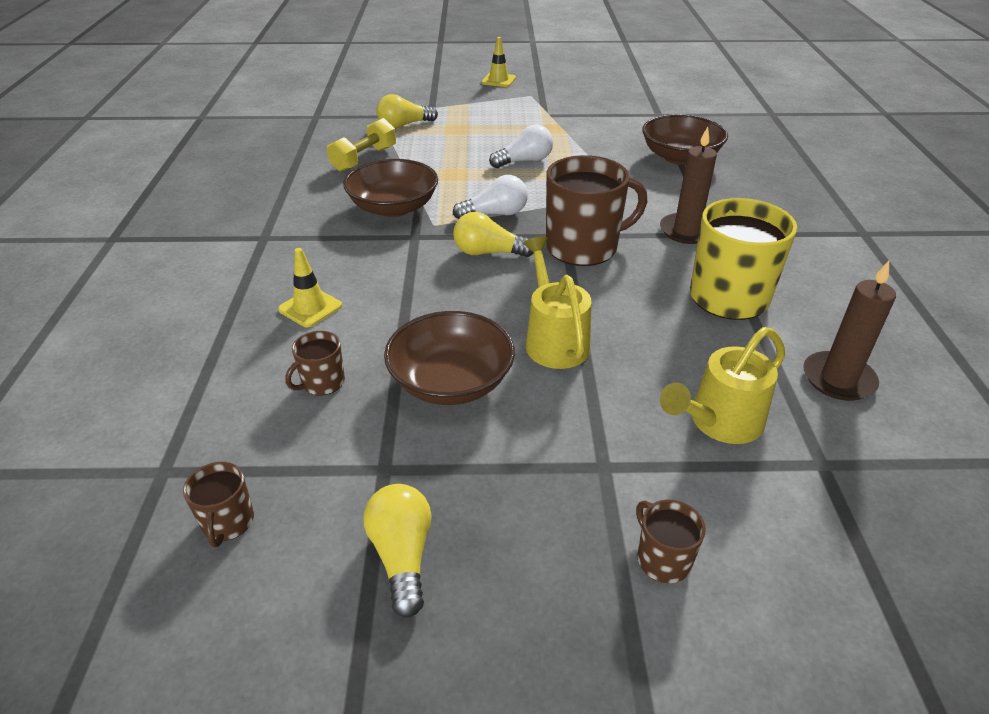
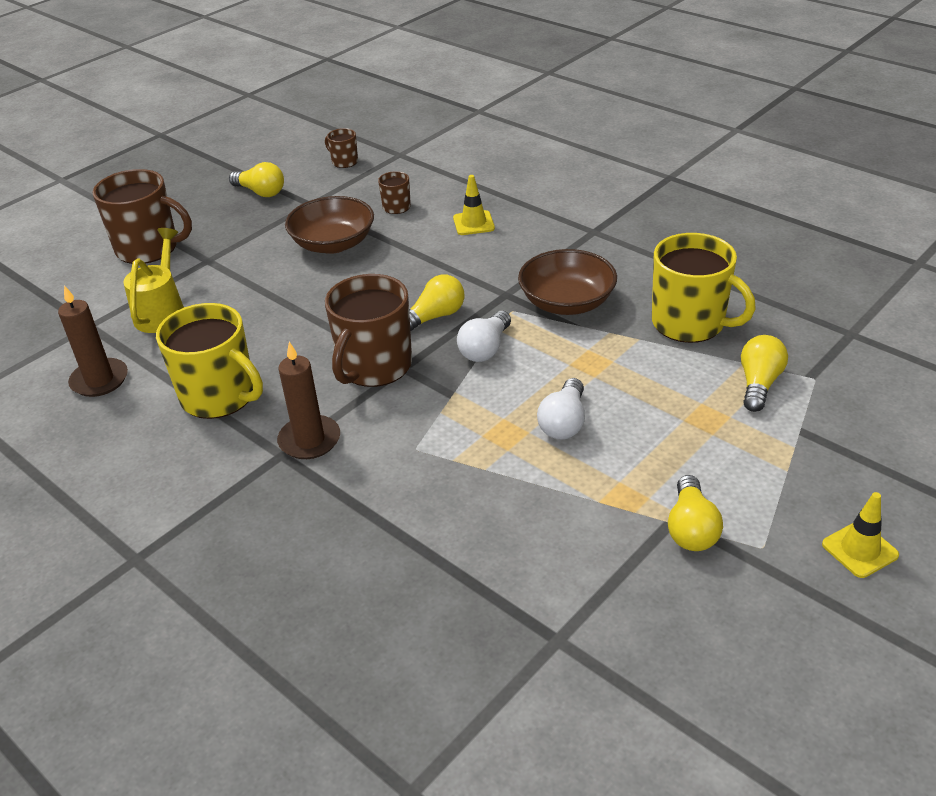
camera: 135 degrees right, 0 degrees up
(364, 159) = (690, 323): yellow dumbbell -> yellow mug
(546, 110) = (691, 528): none -> yellow light bulb
(554, 339) = (306, 294): yellow watering can -> none
(662, 559) = (149, 248): brown mug -> brown mug, size x2.12
(680, 157) = (426, 553): brown bowl -> none

